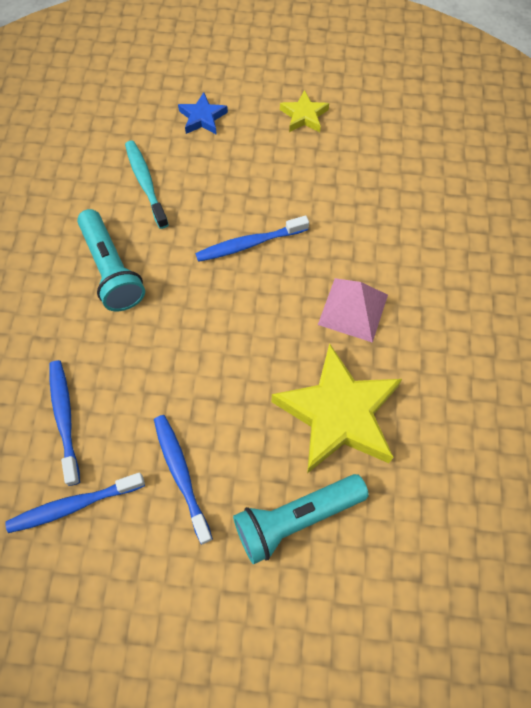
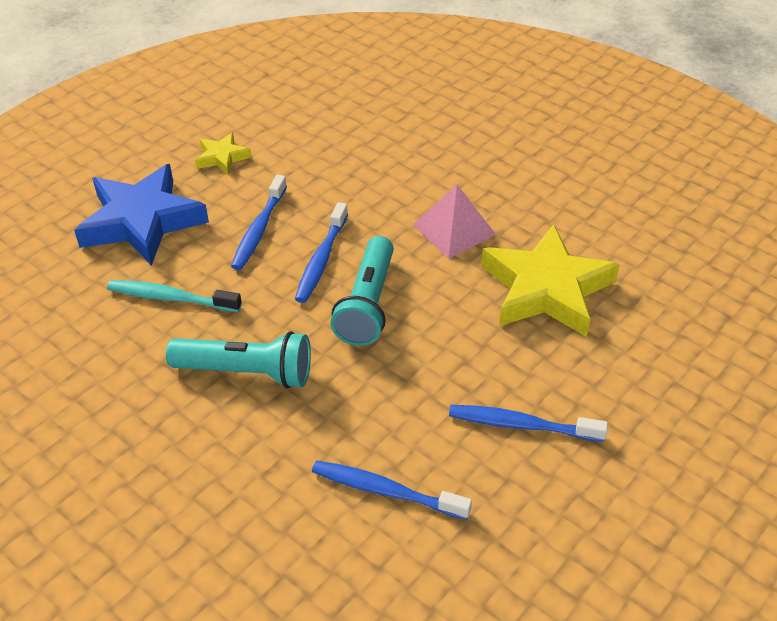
camera: 55 degrees left, 20 degrees down
(74, 505) = (490, 527): blue toothbrush -> blue toothbrush (259, 229)
(202, 118) = (142, 221): blue star -> blue star, size x2.12
(296, 518) = (623, 365): turquoise flashlight -> turquoise flashlight (367, 304)

